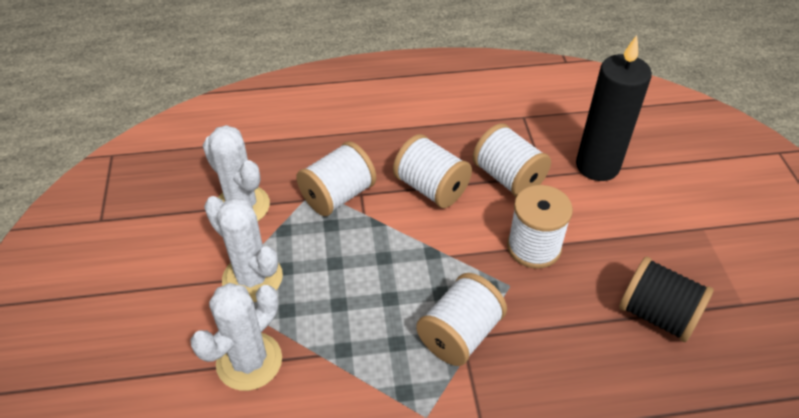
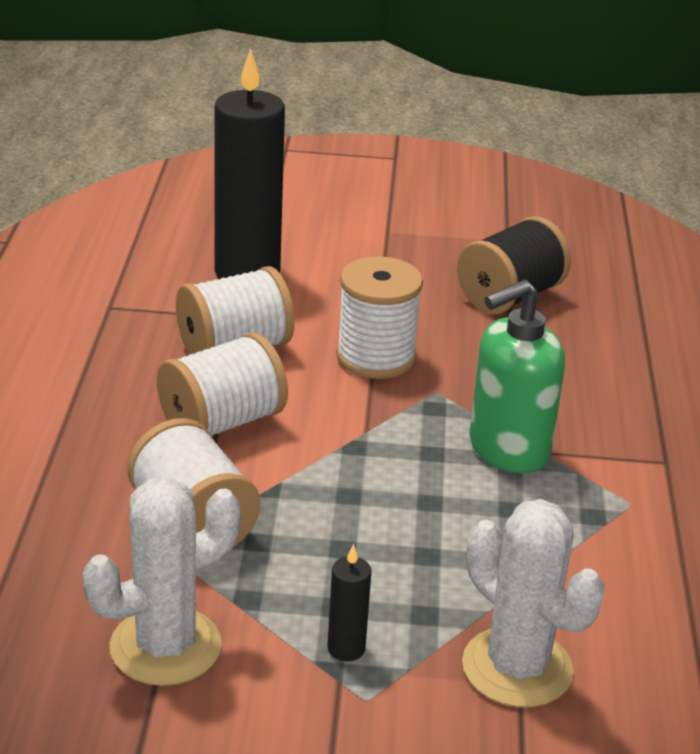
camera: 80 degrees left, 15 degrees down
(252, 278) = (346, 648): white cactus -> black candle
(460, 334) = (508, 449): white spool -> green soap dispenser

